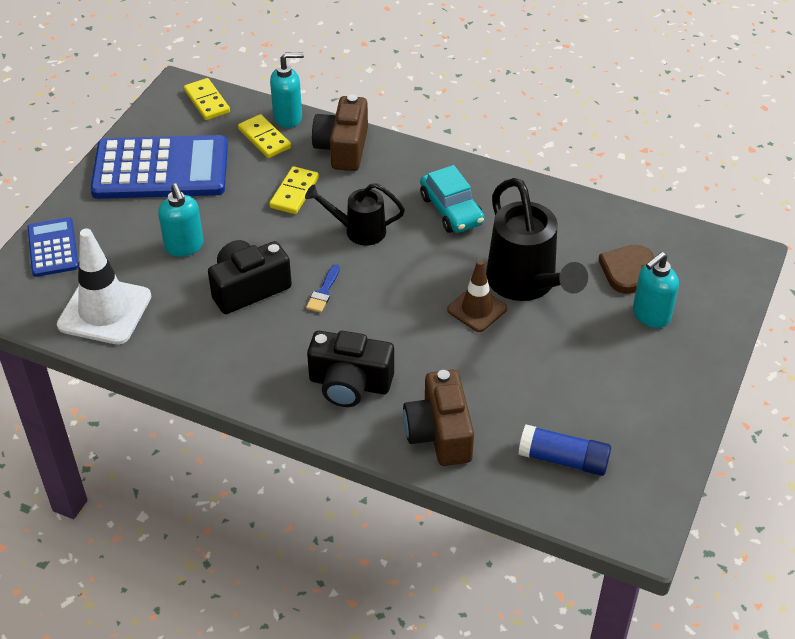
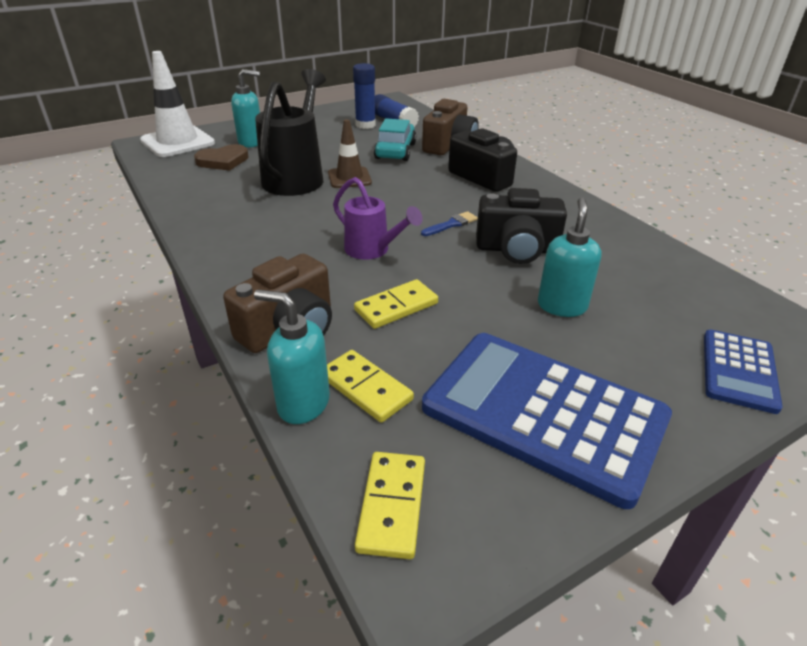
camera: 145 degrees left, 10 degrees down
(104, 311) = (678, 284): white traffic cone -> white traffic cone (178, 142)
(264, 138) = (366, 388): yellow domino -> yellow domino turned 45 degrees counterclockwise
(358, 231) = (372, 250): black watering can -> purple watering can
(451, 210) = (273, 233): turquoise car -> turquoise car (395, 151)
(584, 428) = (365, 125): none -> blue glue stick

